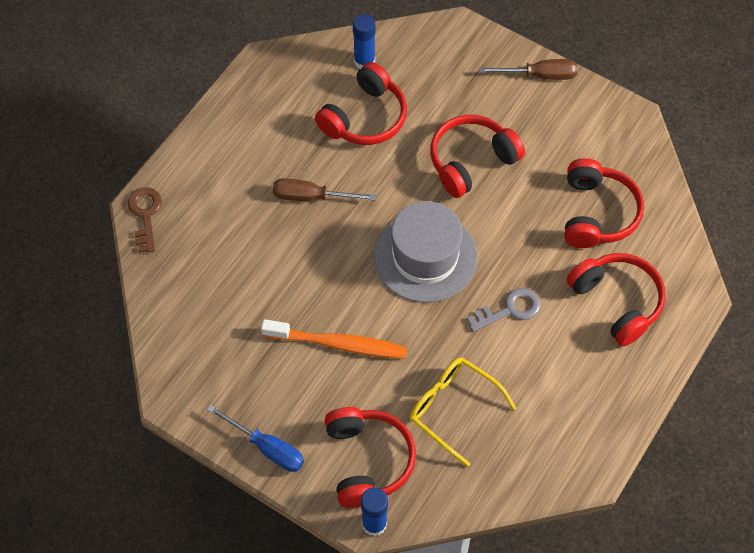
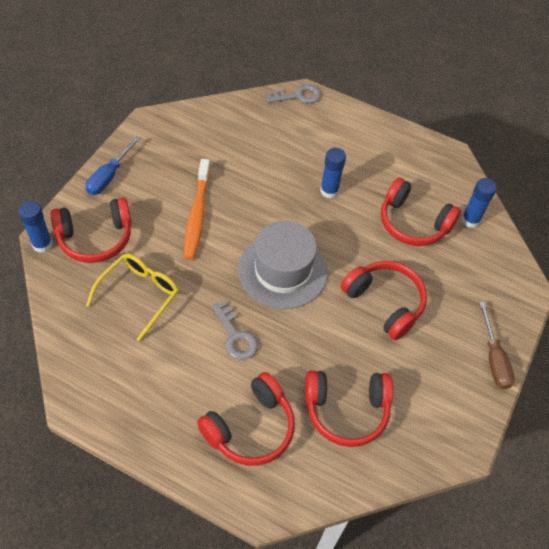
camera: 80 degrees right, 5 degrees down
(145, 215) = (298, 96): brown key -> grey key
(311, 197) = (329, 191): brown screwdriver -> blue glue stick

